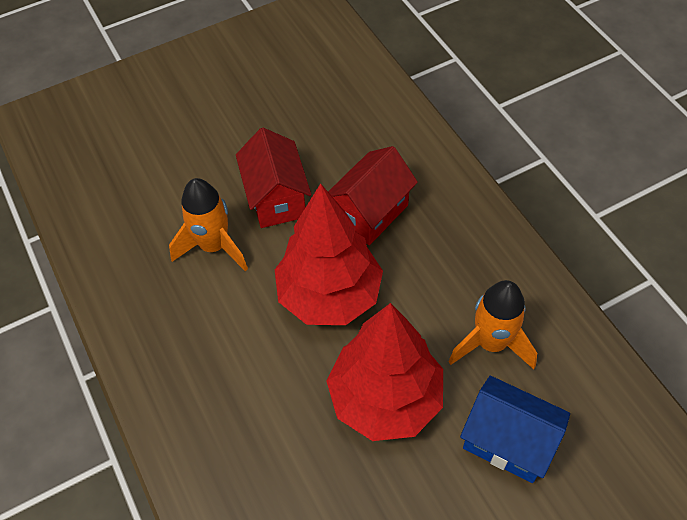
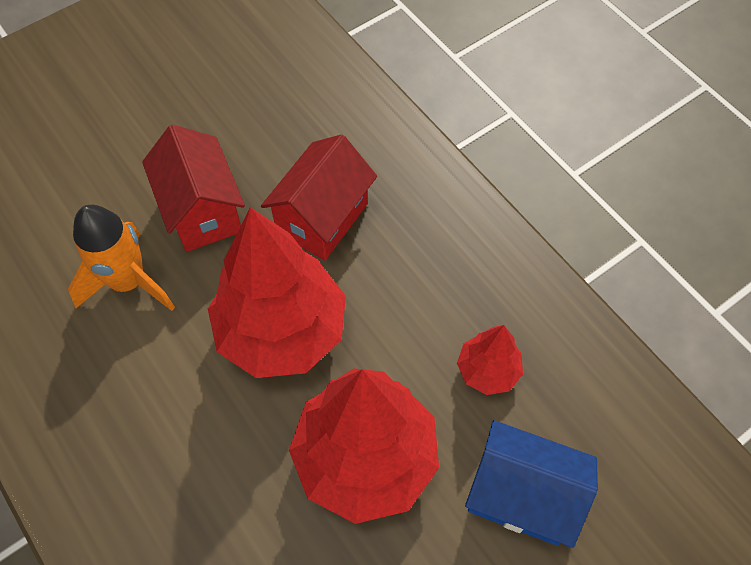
camera: 10 degrees left, 5 degrees up
(491, 343) = (488, 370): orange rocket -> red tree

